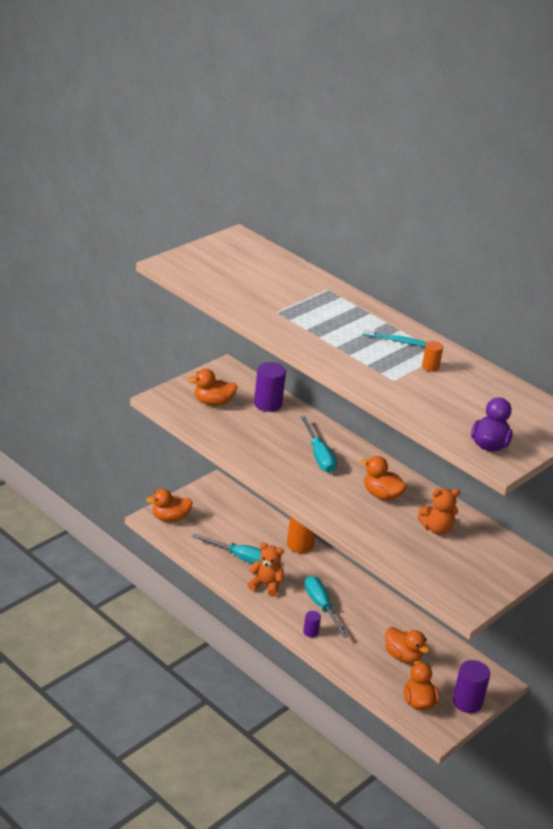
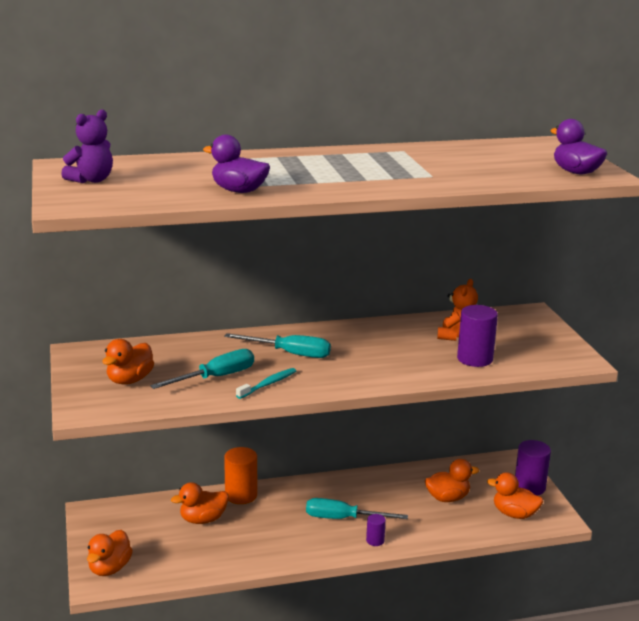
camera: 55 degrees left, 10 degrees down
(222, 256) = (91, 180): none -> purple teddy bear
(240, 557) = (224, 543): turquoise screwdriver -> turquoise screwdriver (216, 377)
(264, 312) = (239, 191): none -> purple duck
(266, 585) = (282, 542): orange teddy bear -> none
(267, 404) = (171, 351): purple cylinder -> purple cylinder (475, 359)
(381, 495) = (383, 344): orange duck -> orange duck (203, 519)
(396, 341) = (361, 159): turquoise toothbrush -> turquoise toothbrush (267, 384)
(430, 367) = (422, 159): orange cylinder -> none

